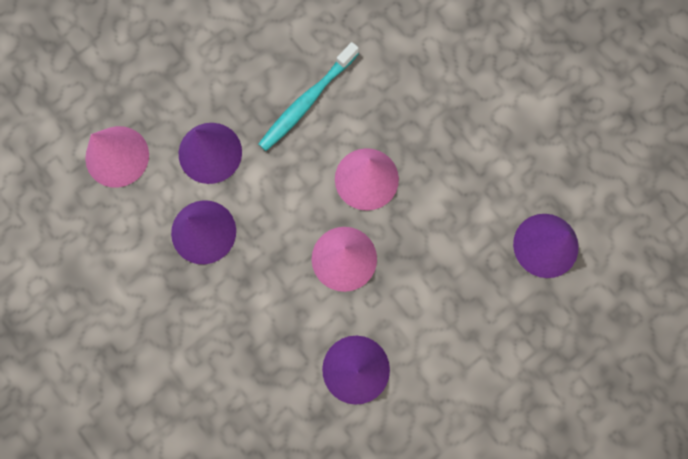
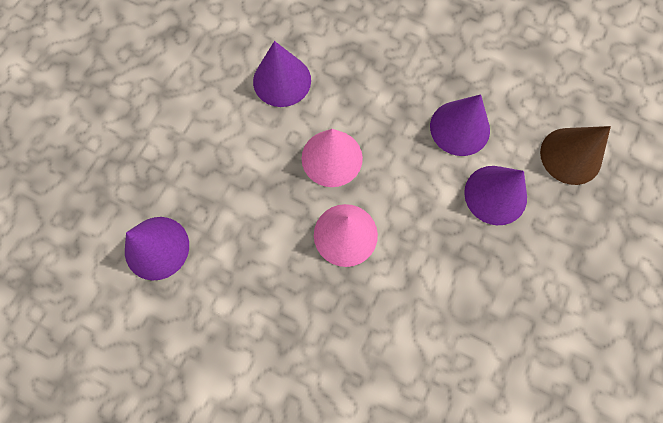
camera: 155 degrees right, 5 degrees down
(117, 156) = (570, 156): pink cone -> brown cone
(306, 102) = (437, 283): turquoise toothbrush -> none

